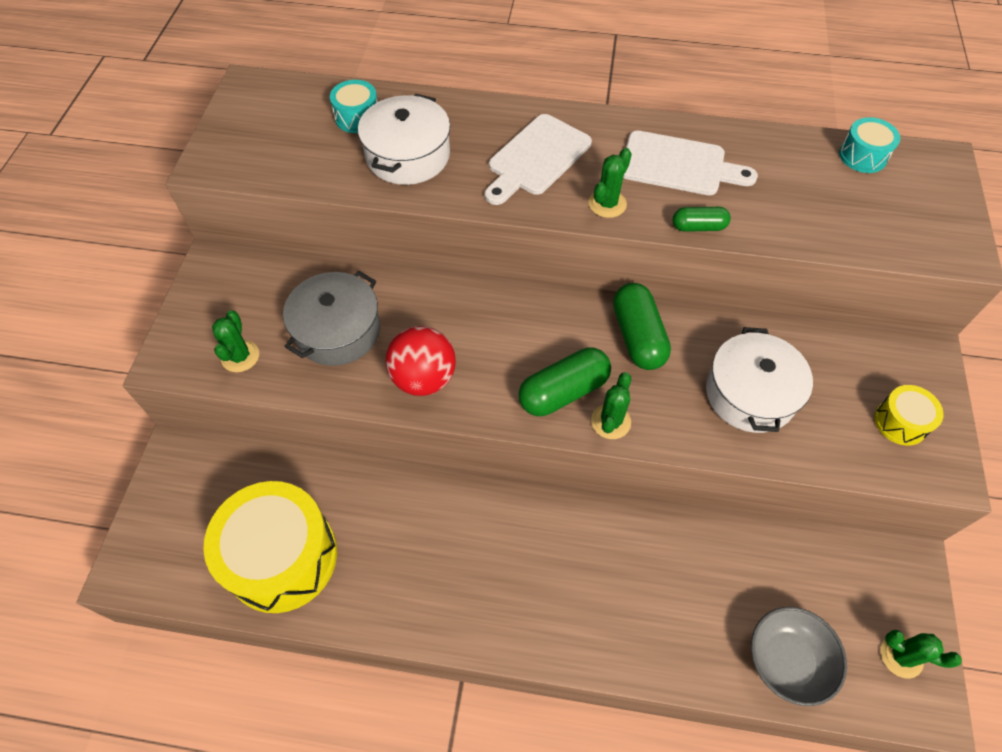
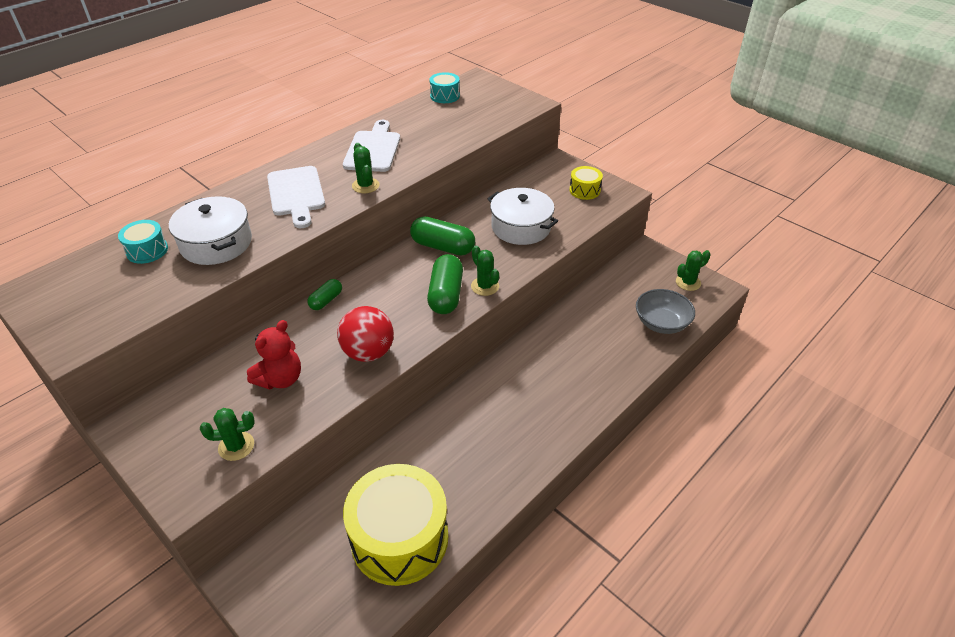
camera: 55 degrees left, 15 degrees down
(240, 356) = (236, 446): green cactus -> green cactus turned 45 degrees counterclockwise
(337, 331) = (280, 379): grey pot -> red teddy bear
(678, 165) = (373, 149): white cutting board -> white cutting board turned 45 degrees counterclockwise
(698, 227) = (422, 164): green capsule -> green capsule (326, 300)

